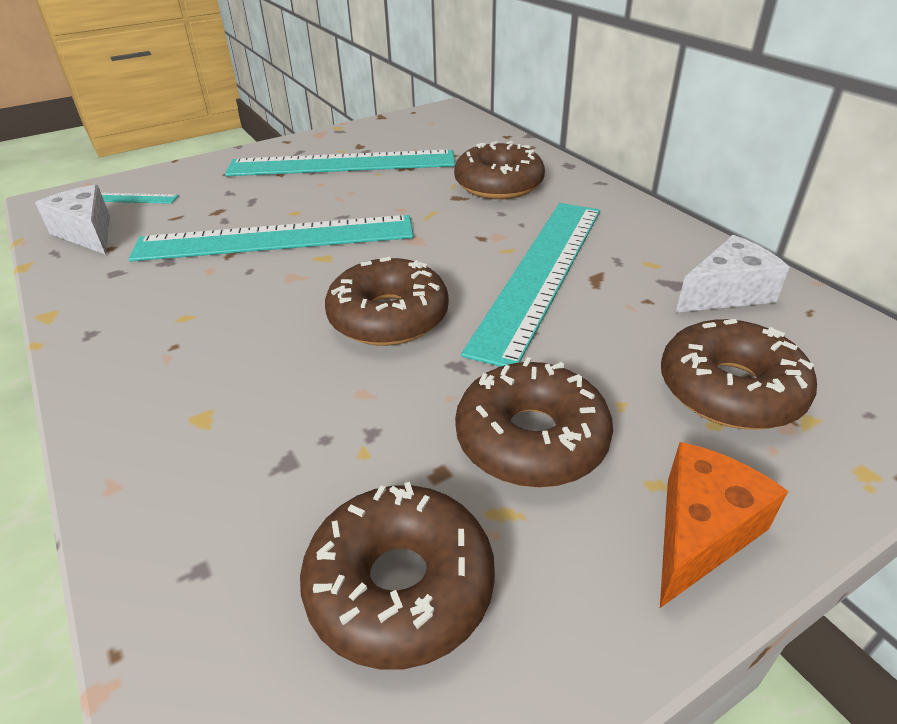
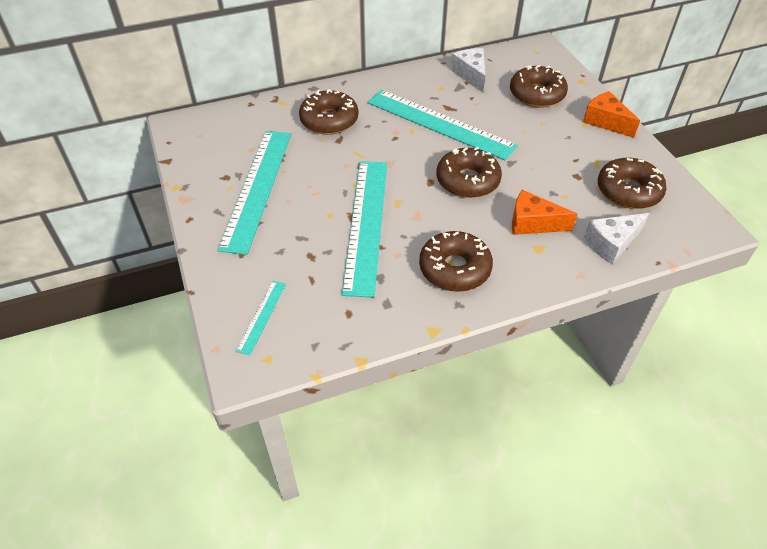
camera: 80 degrees left, 10 degrees up
(87, 233) = (319, 330): white cheese -> white cheese (611, 244)
(273, 406) = (533, 223): none -> orange cheese
(531, 439) = (560, 149): brown donut -> brown donut (454, 268)

